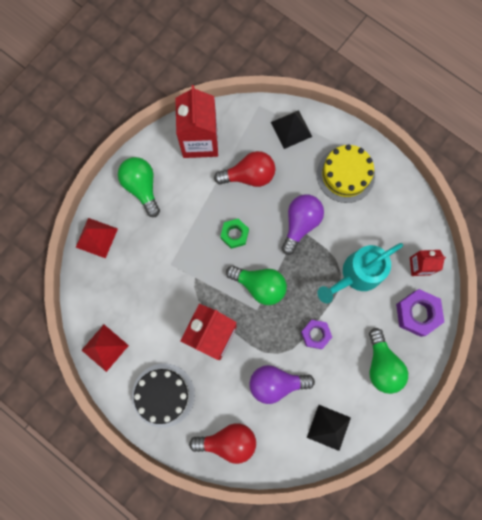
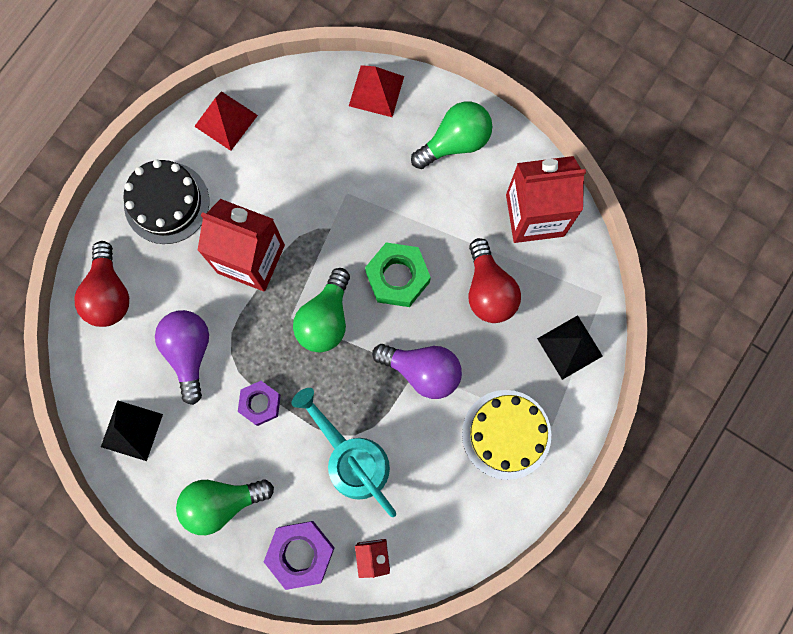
camera: 85 degrees right, 0 degrees up
(234, 234) = (397, 277): green nut -> green nut, size x1.52

